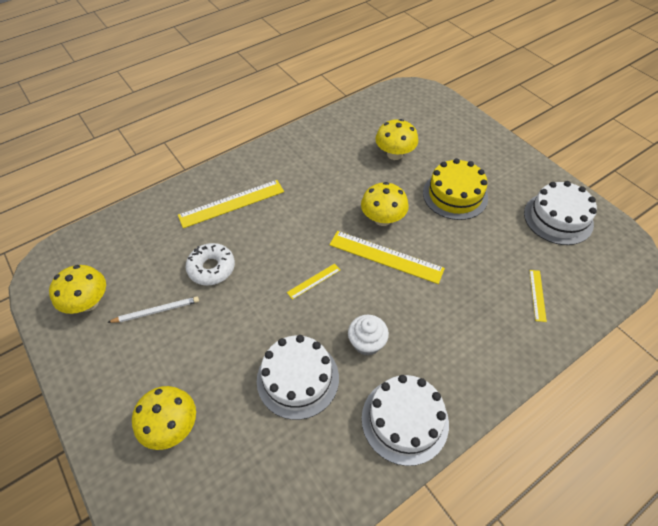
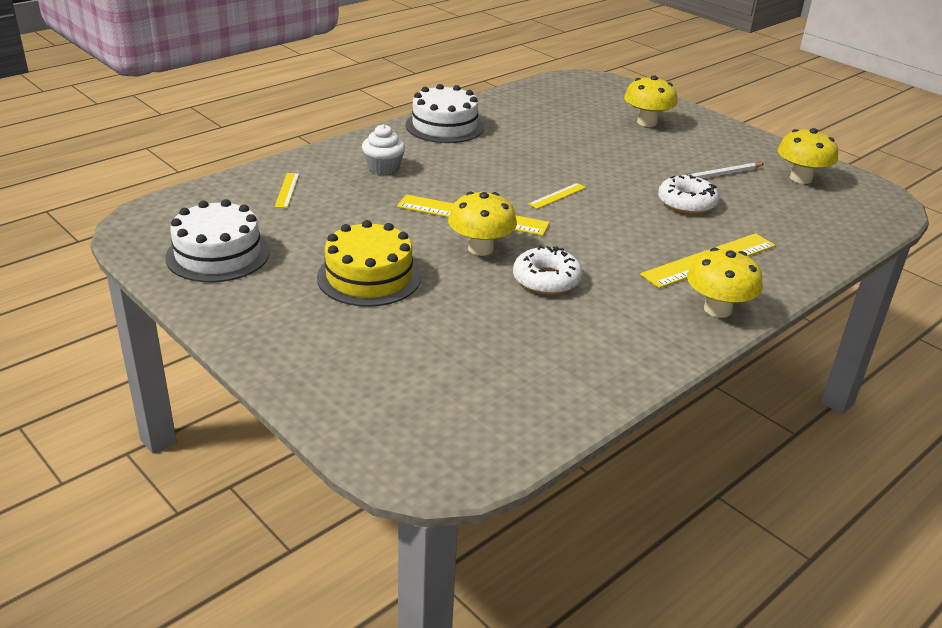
camera: 170 degrees right, 20 degrees down
(297, 378) = (548, 142): white cake -> none
(344, 189) = (546, 280): none -> white donut
(367, 342) = (485, 160): white cupcake -> white cupcake (383, 168)
(394, 154) = (469, 330): yellow mushroom -> yellow mushroom (717, 309)

